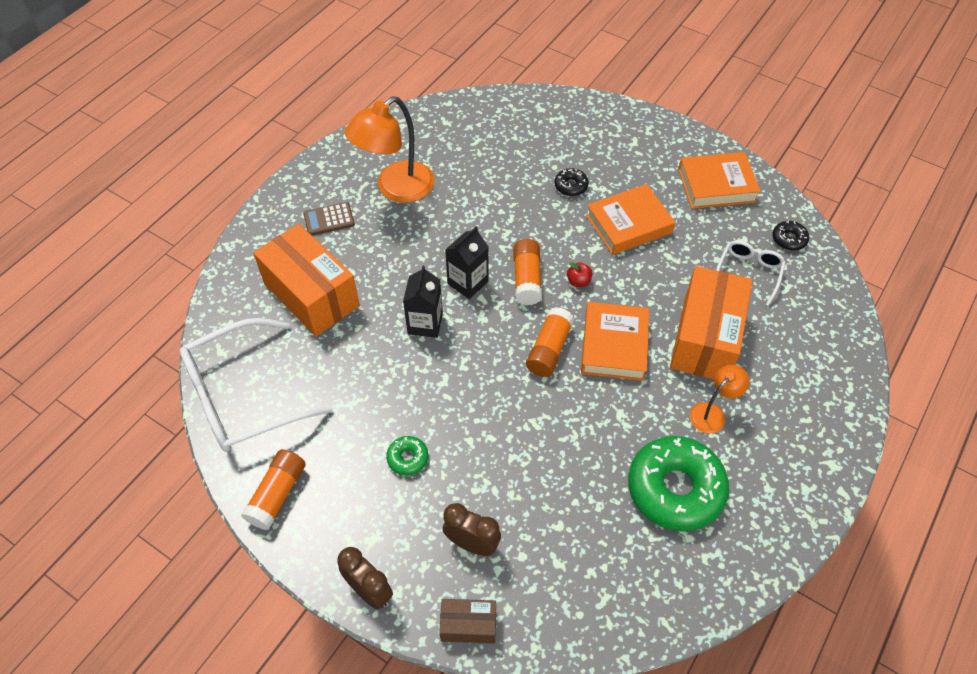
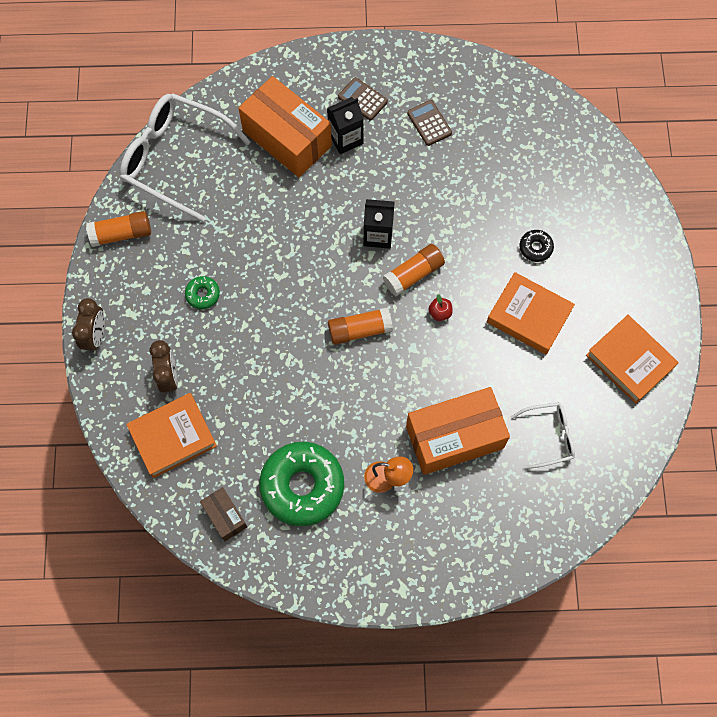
camera: 55 degrees right, 15 degrees up
(311, 295) = (287, 138): orange box -> orange box turned 60 degrees counterclockwise
(396, 189) = (429, 123): orange lamp -> brown calculator
(425, 323) = (319, 231): black carton -> black carton (345, 139)
(468, 625) = (113, 410): brown box -> brown box (225, 516)
(614, 345) = (397, 374): orange book -> orange book (173, 437)
(789, 239) = (612, 451): black donut -> none

